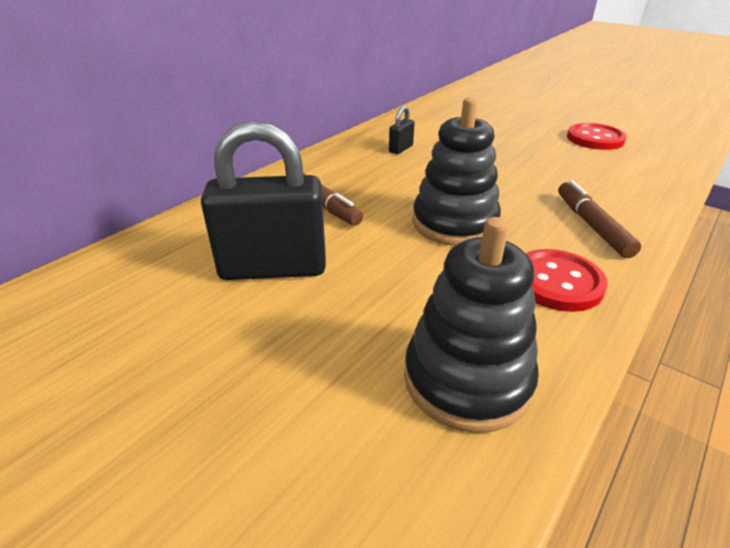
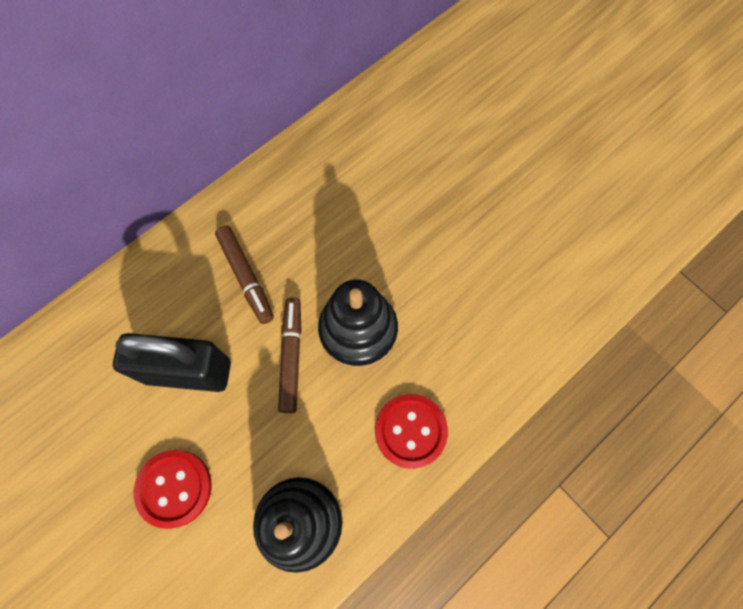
camera: 10 degrees right, 35 degrees up
(401, 149) = (351, 174): black padlock -> none
(591, 225) = (482, 355): brown marker -> brown marker (291, 356)
(595, 139) = (579, 183): red button -> red button (174, 488)

